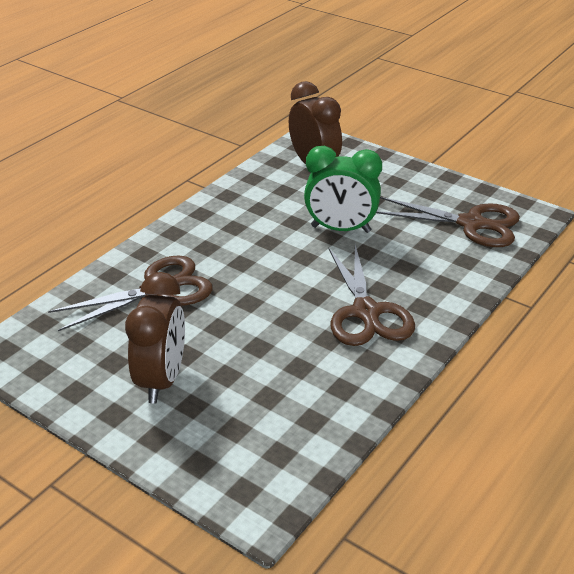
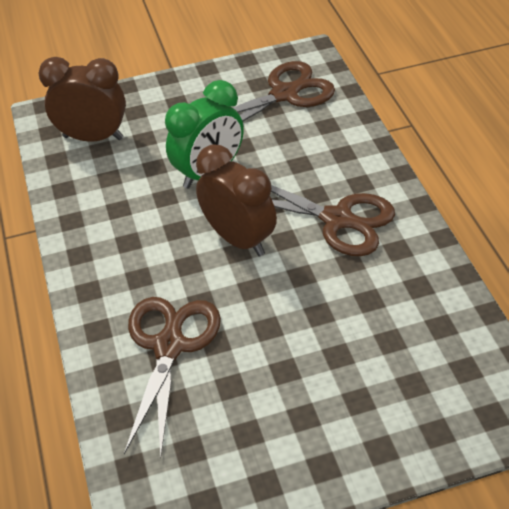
camera: 50 degrees left, 10 degrees up
(161, 380) = (306, 406): brown clock -> brown clock (239, 239)

